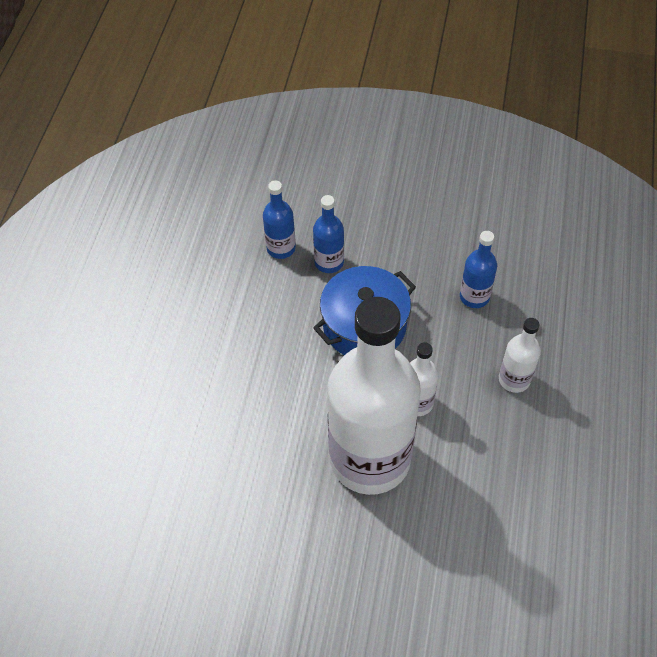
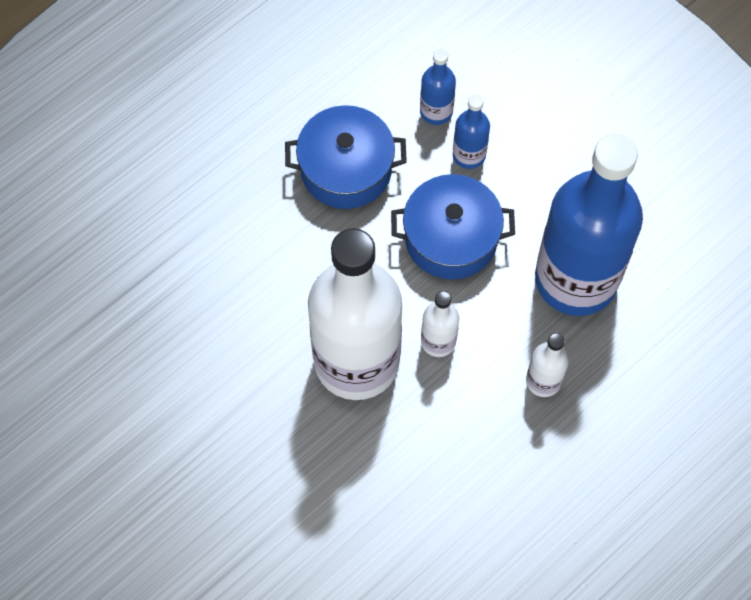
camera: 35 degrees right, 10 degrees up
(247, 327) = (346, 169): none -> blue pot
(474, 297) = (576, 279): blue bottle -> blue bottle, size x2.42

